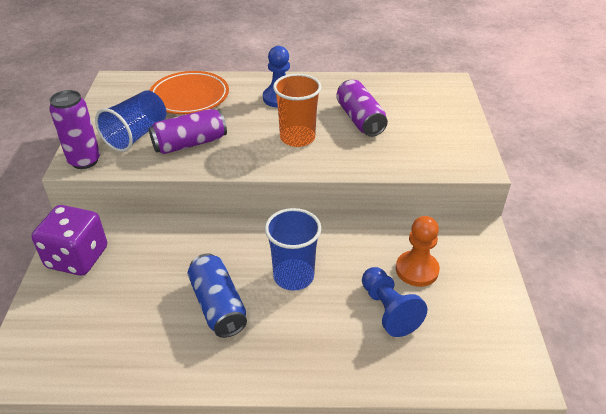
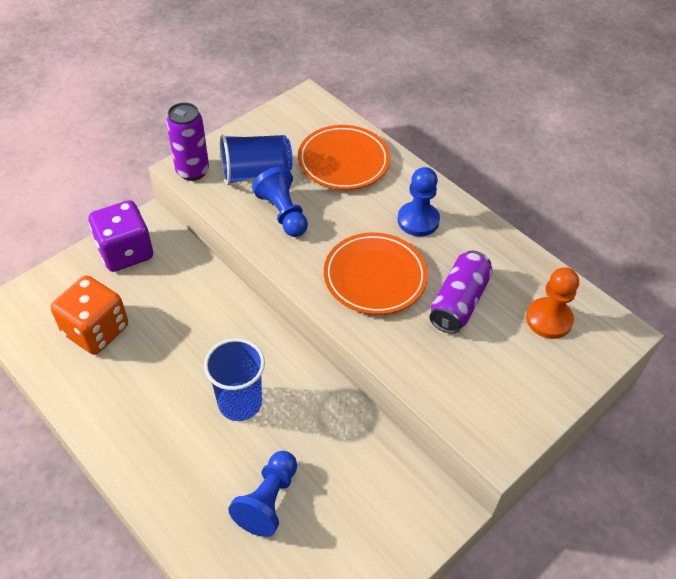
camera: 45 degrees right, 10 degrees up
(123, 319) = (96, 330): none -> orange dice
(190, 143) = (283, 213): purple can -> blue pawn
(218, 305) = (162, 376): blue can -> none
(297, 138) = (375, 277): orange cup -> orange plate
(417, 270) = (338, 490): orange pawn -> orange pawn (549, 319)

